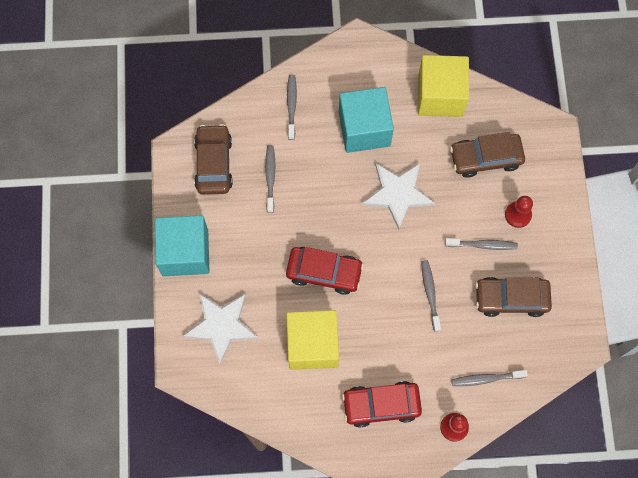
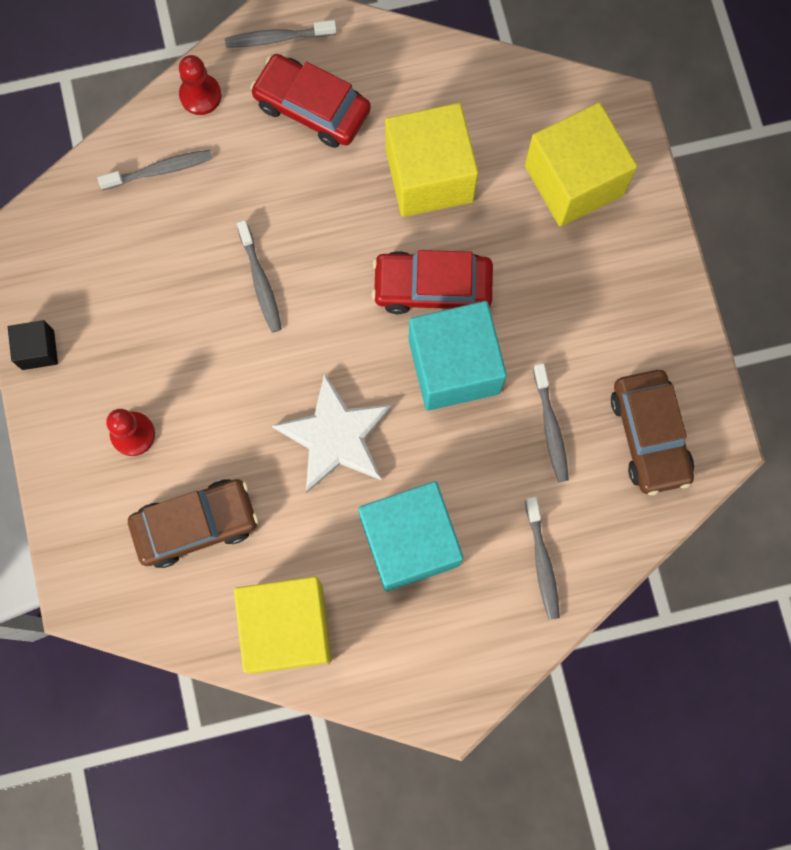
camera: 170 degrees right, 5 degrees up
(185, 252) = (658, 281): turquoise cube -> turquoise cube (454, 366)
(221, 325) = (574, 180): white star -> yellow cube
(381, 405) = (312, 108): red car -> red car turned 135 degrees counterclockwise
(483, 245) = (185, 374): grey toothbrush -> grey toothbrush (277, 38)
(511, 298) = (132, 296): brown car -> none
(572, 275) = (38, 350): none -> black cube

